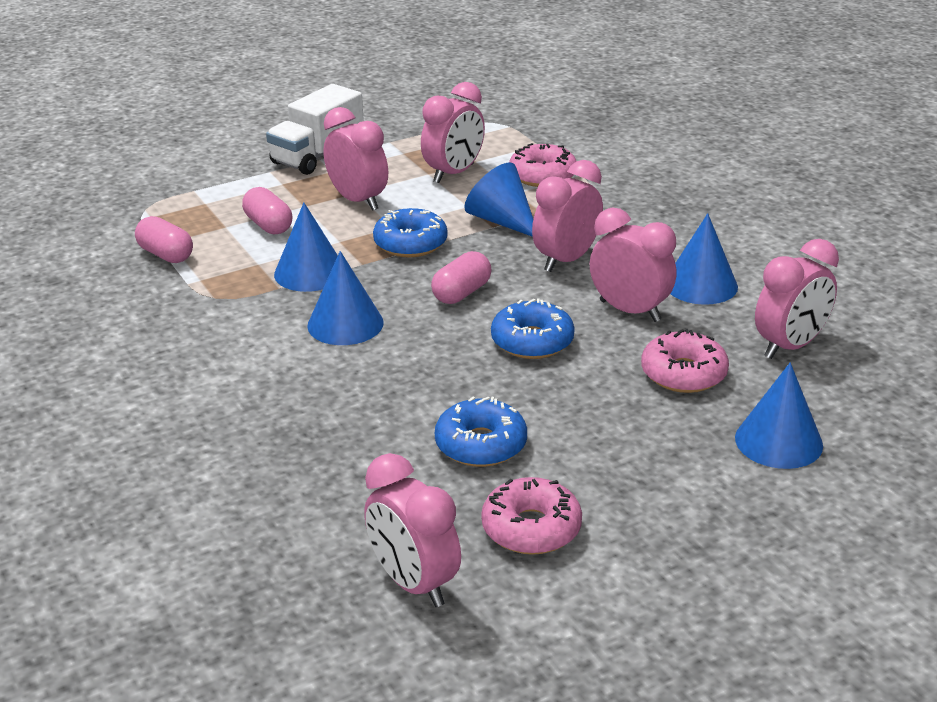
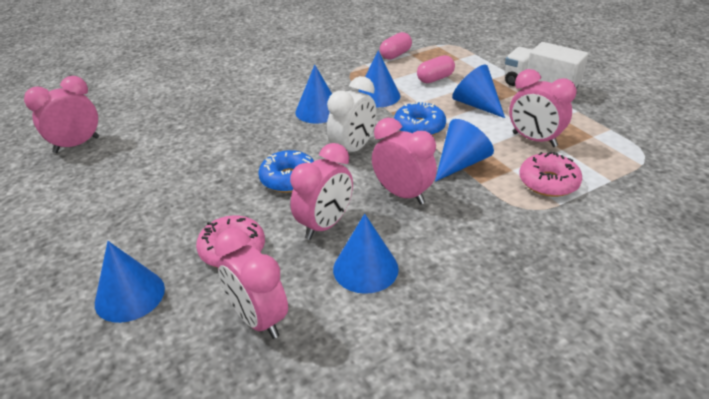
camera: 90 degrees right, 5 degrees up
(358, 201) = (476, 105): pink clock -> blue cone
(461, 293) = (353, 149): pink capsule -> white clock
(481, 445) = (181, 161): blue donut -> none
(531, 528) = (97, 180): pink donut -> none

